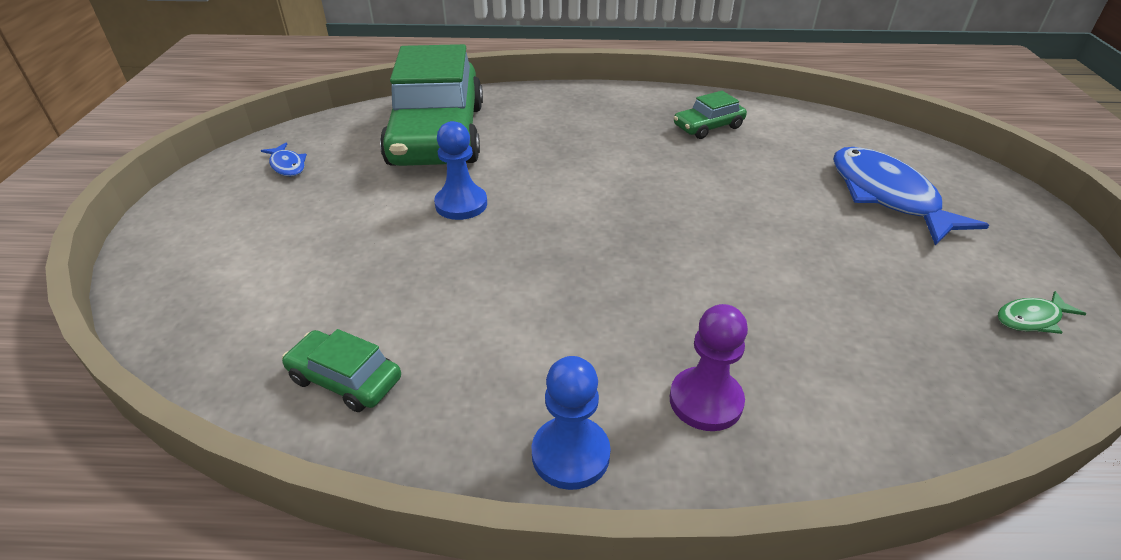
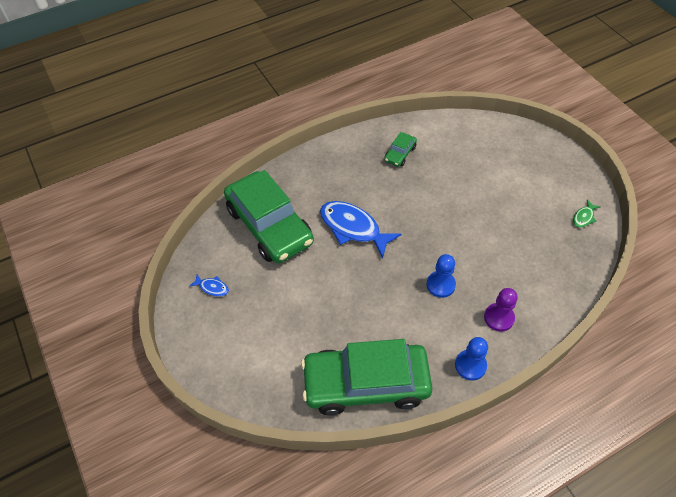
camera: 30 degrees left, 15 degrees up
(345, 379) = (366, 384): green car -> green car, size x2.39
(461, 204) = (326, 268): blue pawn -> blue pawn (440, 285)
(886, 196) = (504, 169): blue fish -> blue fish (353, 228)

